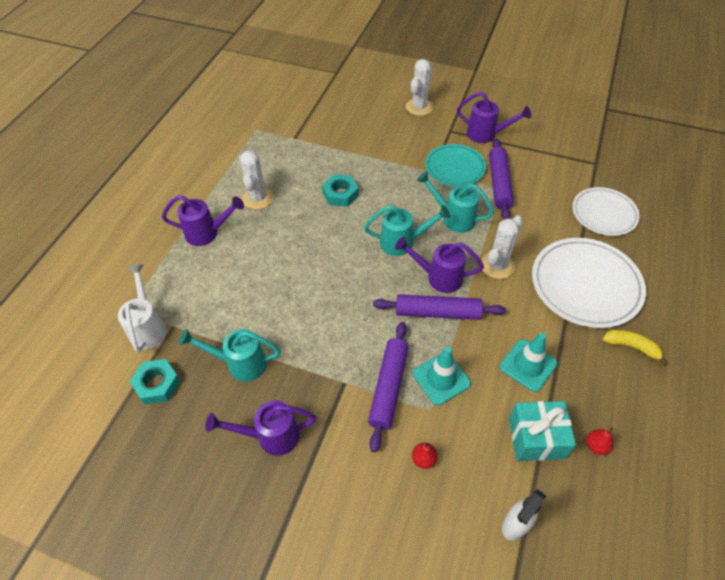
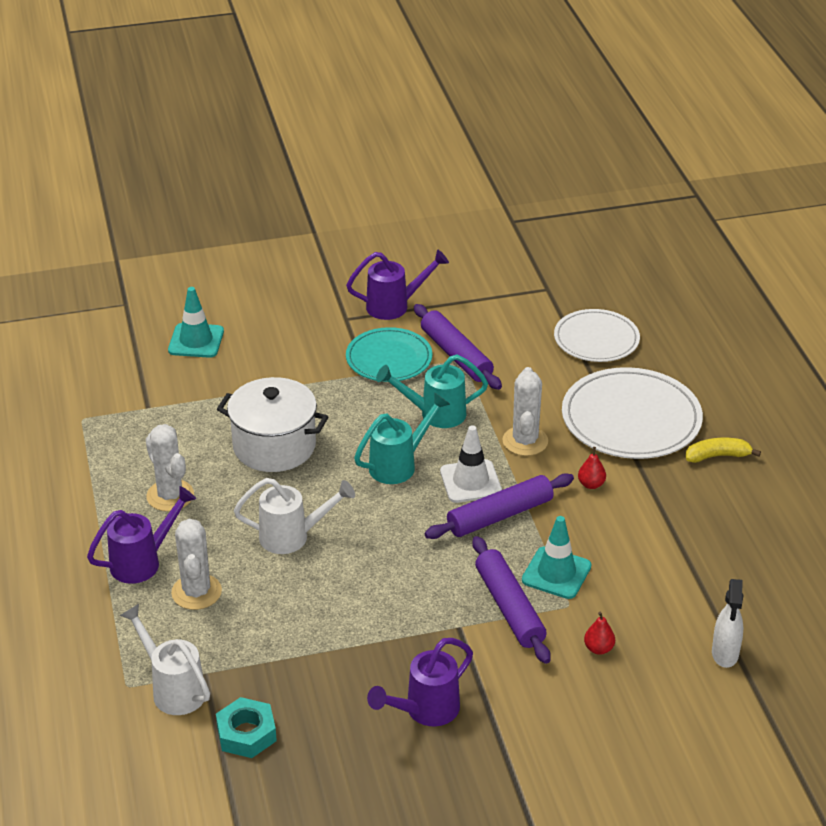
camera: 35 degrees left, 15 degrees down
(239, 363) = (324, 667): turquoise watering can -> none
(300, 260) = (293, 536): none -> white watering can
(340, 194) = (274, 446): turquoise nut -> white pot
(419, 107) = (281, 305): white cactus -> white cactus (196, 592)
(438, 277) = (470, 481): purple watering can -> white traffic cone
(528, 365) = (632, 519): turquoise traffic cone -> turquoise traffic cone (196, 341)
(536, 438) = (689, 577): turquoise gift -> none
(596, 446) = (747, 556): red pear -> red pear (591, 484)

